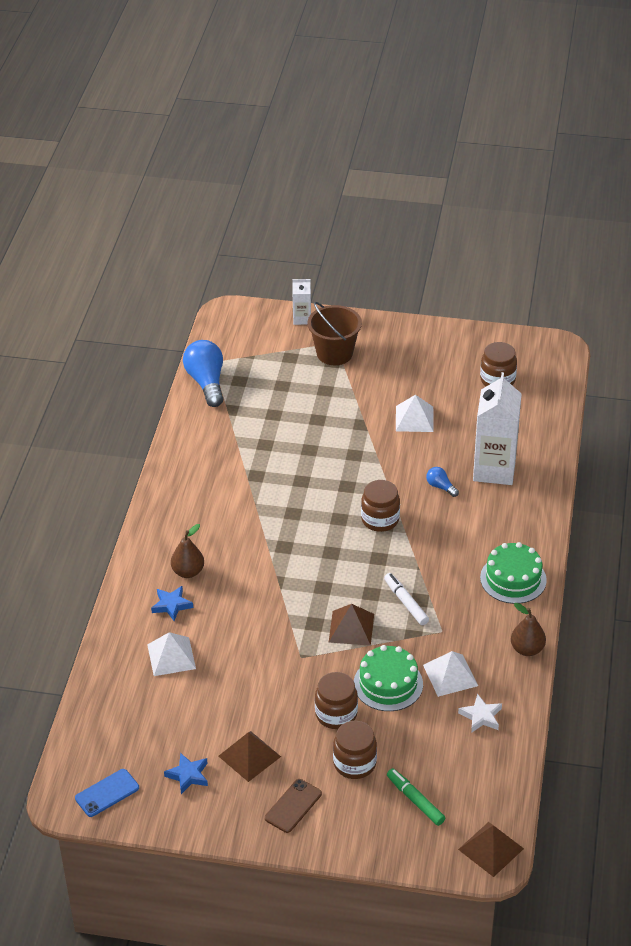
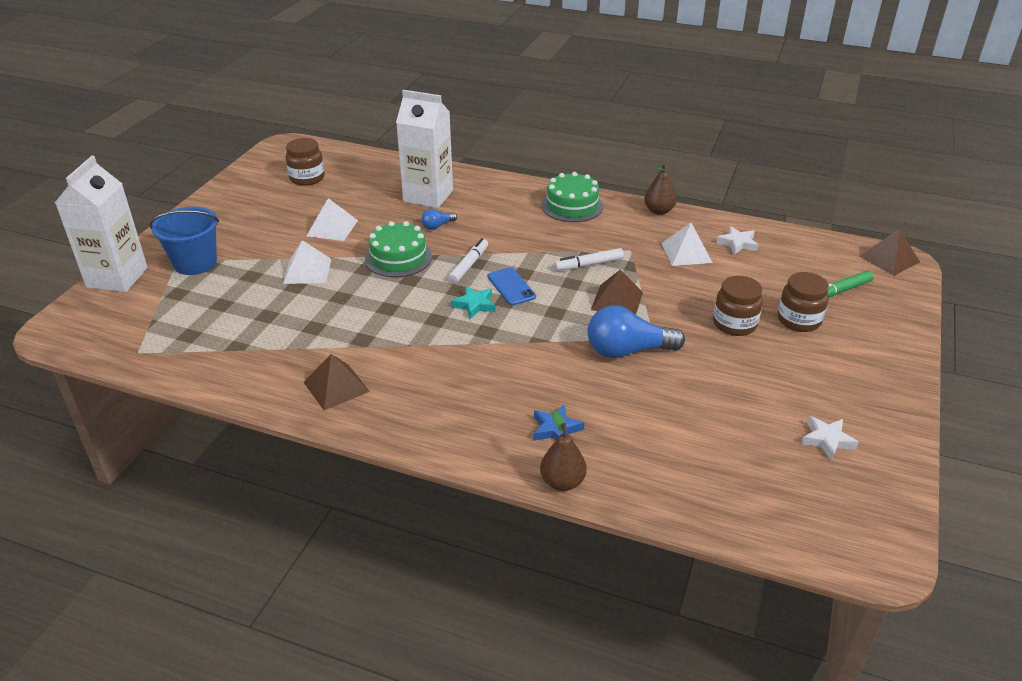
camera: 80 degrees left, 5 degrees down
(107, 793) = (863, 515): blue phone -> blue phone (511, 287)
(171, 656) = (641, 437): white pyramid -> white pyramid (307, 271)
(188, 572) = (503, 410): brown pear -> brown pear (562, 482)
(188, 775) = (827, 440): blue star -> white star
(206, 382) = (172, 362): blue light bulb -> blue light bulb (628, 351)
(249, 756) = (794, 389): brown pyramid -> brown pyramid (336, 386)
(293, 806) = (859, 366): brown phone -> none
(302, 319) = (117, 278): white carton -> white carton, size x2.05
(320, 533) = (474, 305): none -> turquoise star
(334, 353) = (195, 263): brown bucket -> blue bucket
(380, 519) = (469, 265): brown jar -> white marker
(388, 684) = (695, 288): green cake -> green cake (398, 258)

